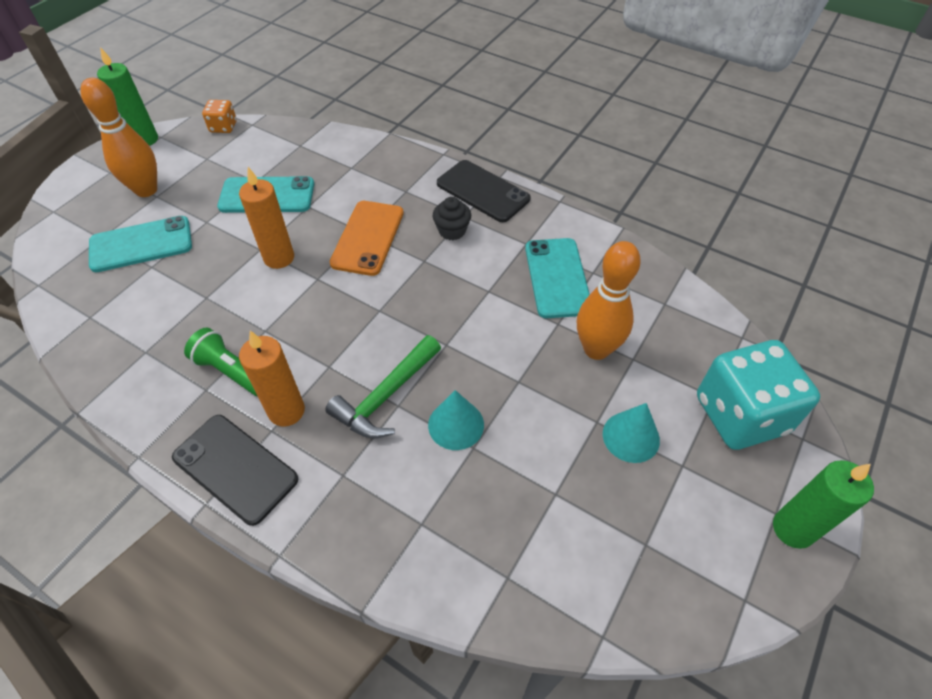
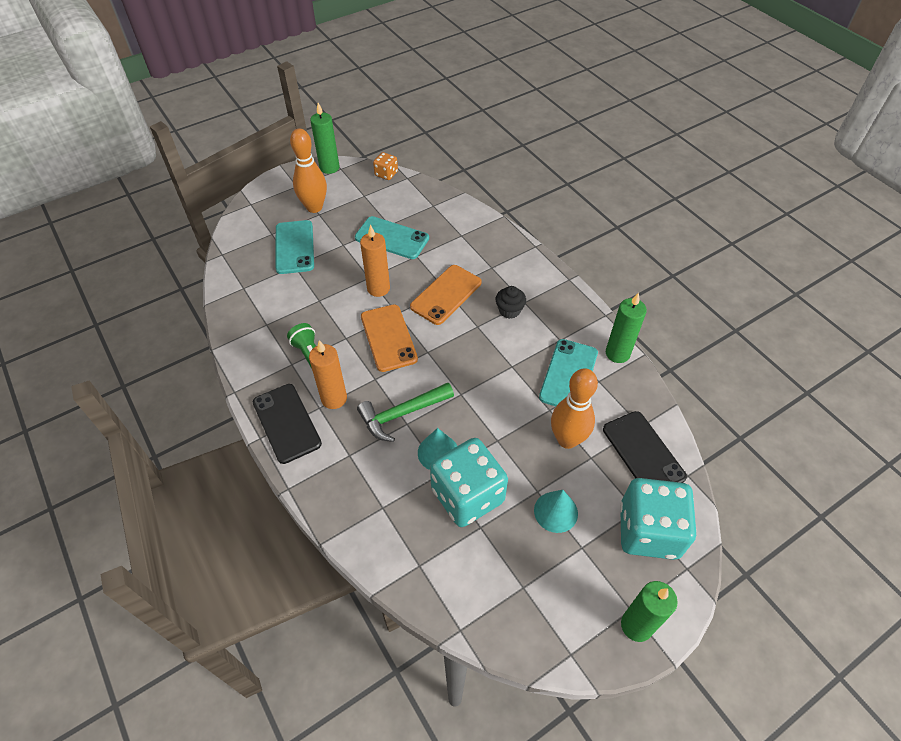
camera: 25 degrees right, 0 degrees up
(141, 244) = (294, 247): turquoise phone -> turquoise phone turned 75 degrees clockwise
(321, 311) = (388, 338): none -> orange phone
(483, 191) = (549, 287): black phone -> black phone (643, 453)
(519, 462) = (467, 495): none -> turquoise dice
(595, 236) = (617, 353): none -> green candle

